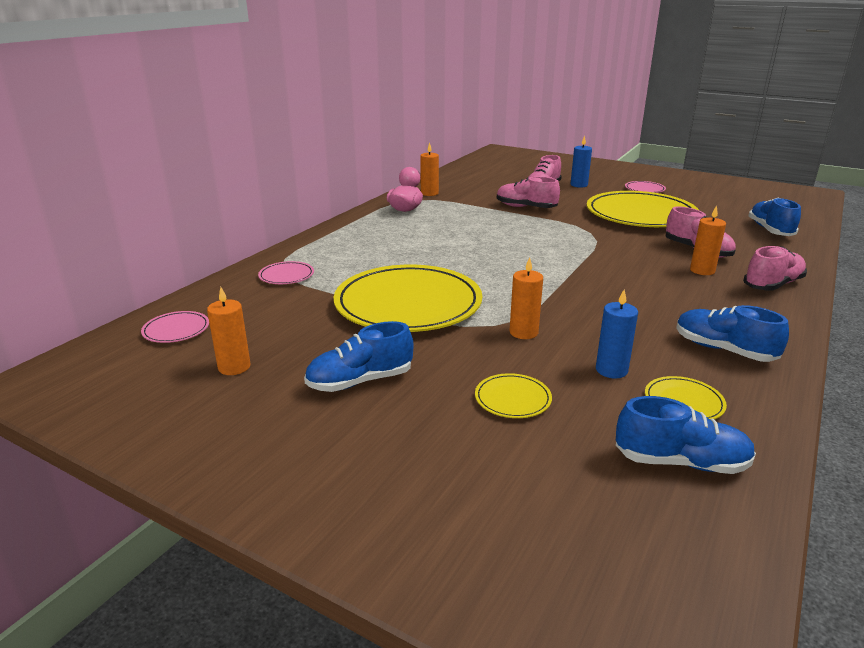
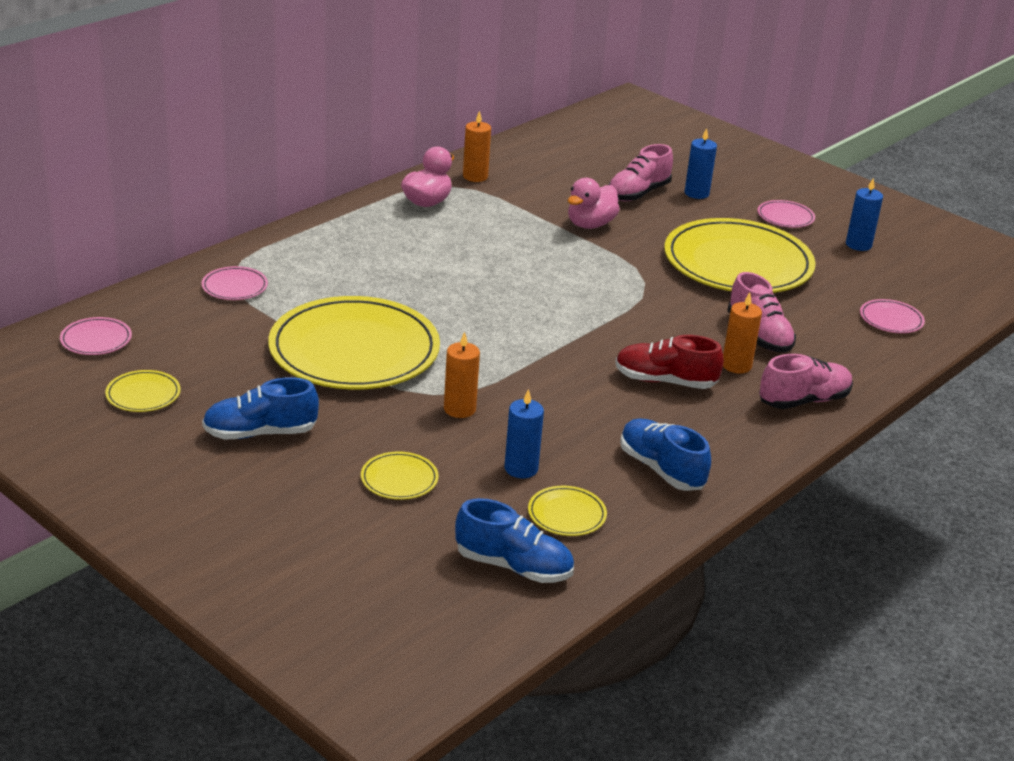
camera: 10 degrees right, 5 degrees up
(234, 367) = (143, 394): orange candle -> yellow plate
(526, 207) = (590, 224): pink shoe -> pink duck
(663, 288) = (665, 381): none -> red shoe
(703, 196) = (858, 245): none -> blue candle
(770, 230) = (891, 319): blue shoe -> pink plate

